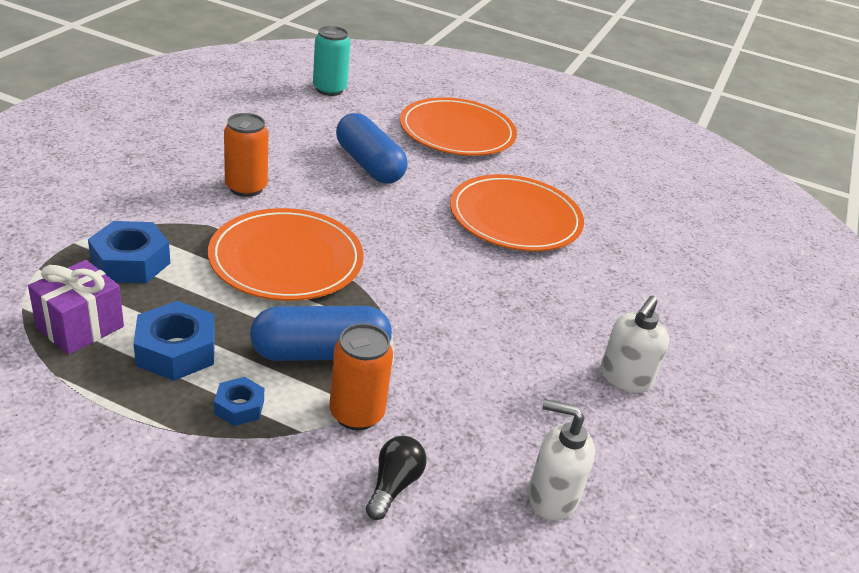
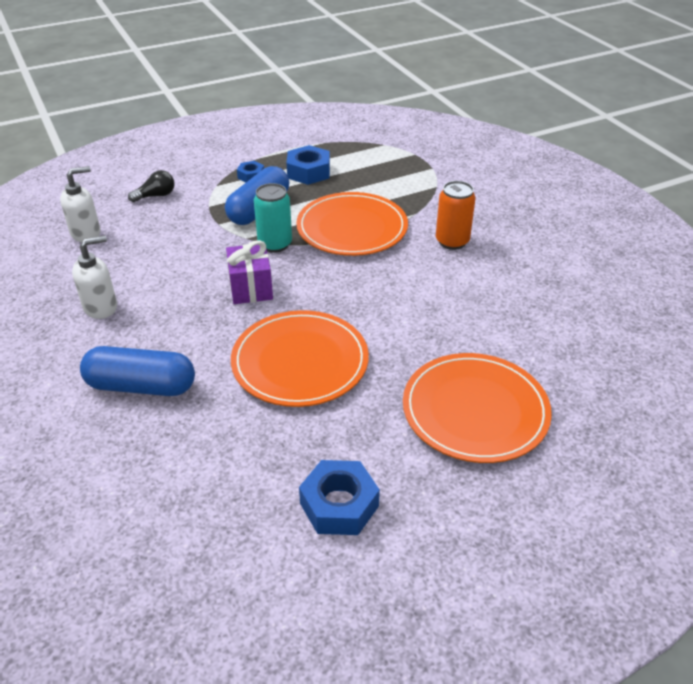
camera: 135 degrees right, 5 degrees up
(80, 327) = (354, 154): purple gift -> purple gift (251, 288)
(131, 262) = (397, 179): blue nut -> blue nut (339, 505)
(329, 89) = (617, 355): turquoise can -> turquoise can (275, 244)
(356, 414) = (206, 203): orange can -> none
(369, 165) = (446, 315): blue capsule -> blue capsule (141, 386)
(393, 485) = (156, 196): black light bulb -> black light bulb turned 90 degrees counterclockwise
(625, 378) = (101, 307): white soap dispenser -> white soap dispenser turned 75 degrees clockwise

